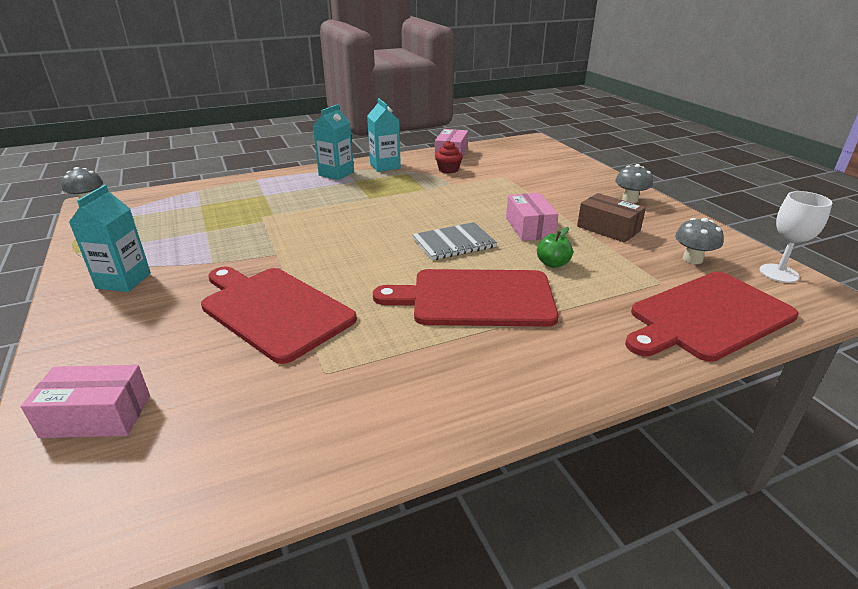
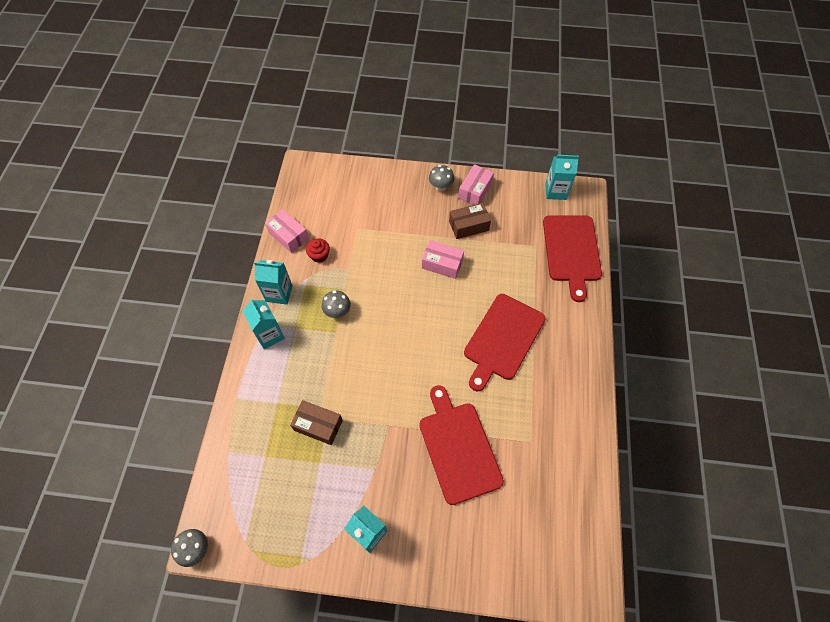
camera: 60 degrees left, 30 degrees up
(96, 416) = (512, 560): pink box -> pink box (475, 190)
(251, 218) = (318, 425): none -> brown box
(273, 310) = (458, 448): red cutting board -> red cutting board turned 90 degrees clockwise
(454, 243) = (436, 316): grey notebook -> none
(552, 264) = (490, 280): green apple -> none
(692, 259) = (523, 214): grey mushroom -> grey mushroom (337, 311)
(778, 273) = (555, 191): white goblet -> turquoise carton

